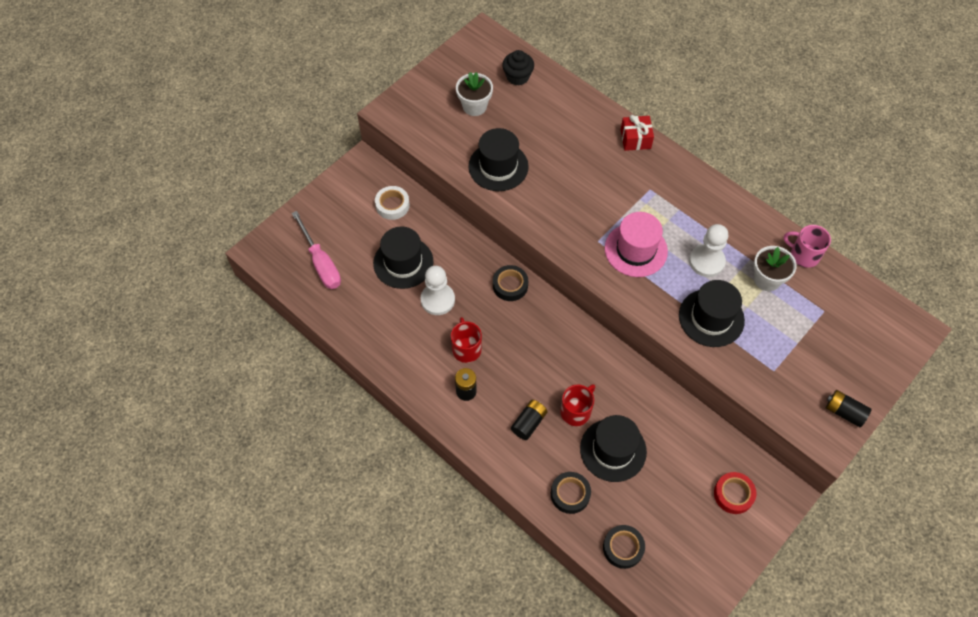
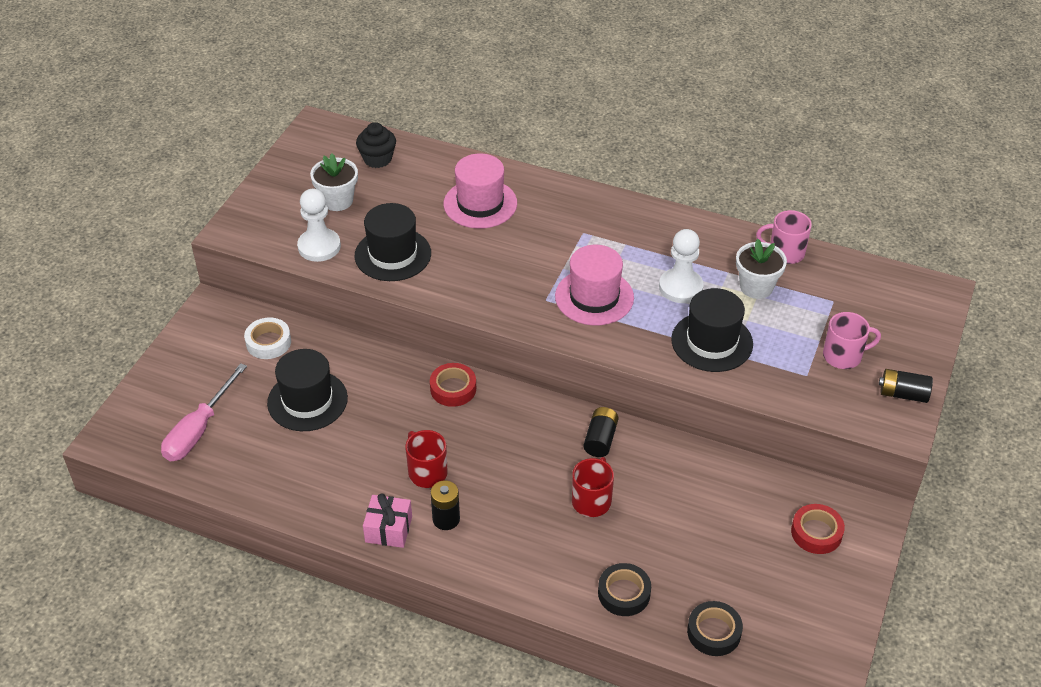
camera: 20 degrees left, 15 degrees down
(321, 263) = (199, 430): pink screwdriver -> pink screwdriver turned 75 degrees clockwise
(423, 386) = (388, 529): none -> pink gift
(437, 300) = (368, 429): white pawn -> white pawn (319, 246)
(510, 285) = (453, 389): black tape -> red tape
(529, 423) = (539, 531): black battery -> black battery (600, 439)
(580, 140) = (480, 204): none -> pink hat
(613, 450) = (654, 529): black hat -> none
(635, 139) = (544, 187): red gift -> none
(811, 363) = (843, 356): none -> pink mug

